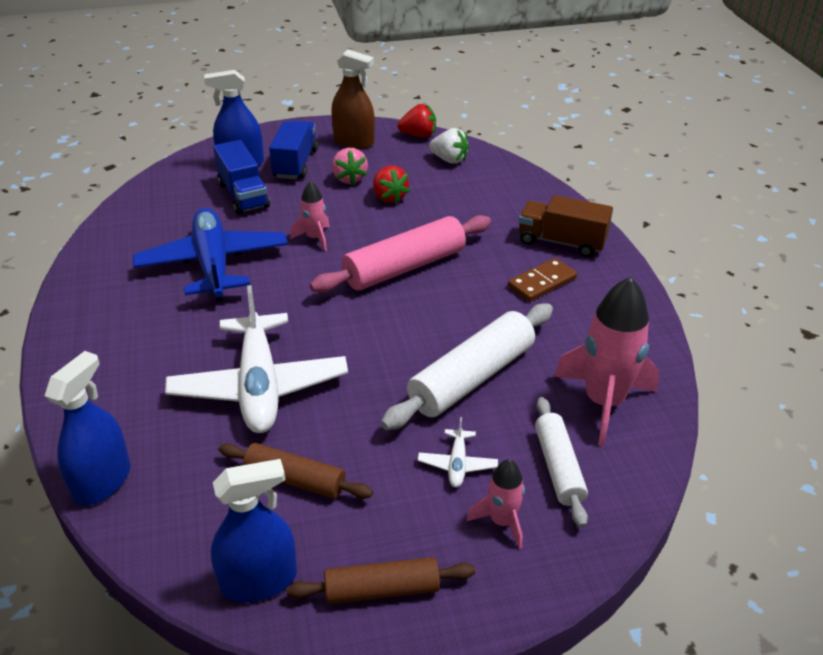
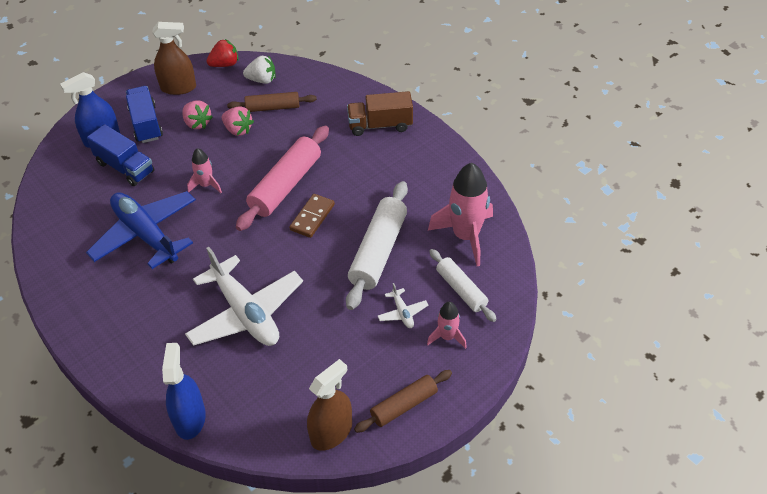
camera: 25 degrees left, 10 degrees up
(259, 580) = (331, 432): blue spray bottle -> brown spray bottle
(295, 479) = (311, 364): brown rolling pin -> brown rolling pin (273, 107)
(389, 197) = (238, 130): red strawberry -> pink strawberry
(542, 282) = (384, 163): brown domino -> brown domino (312, 217)

